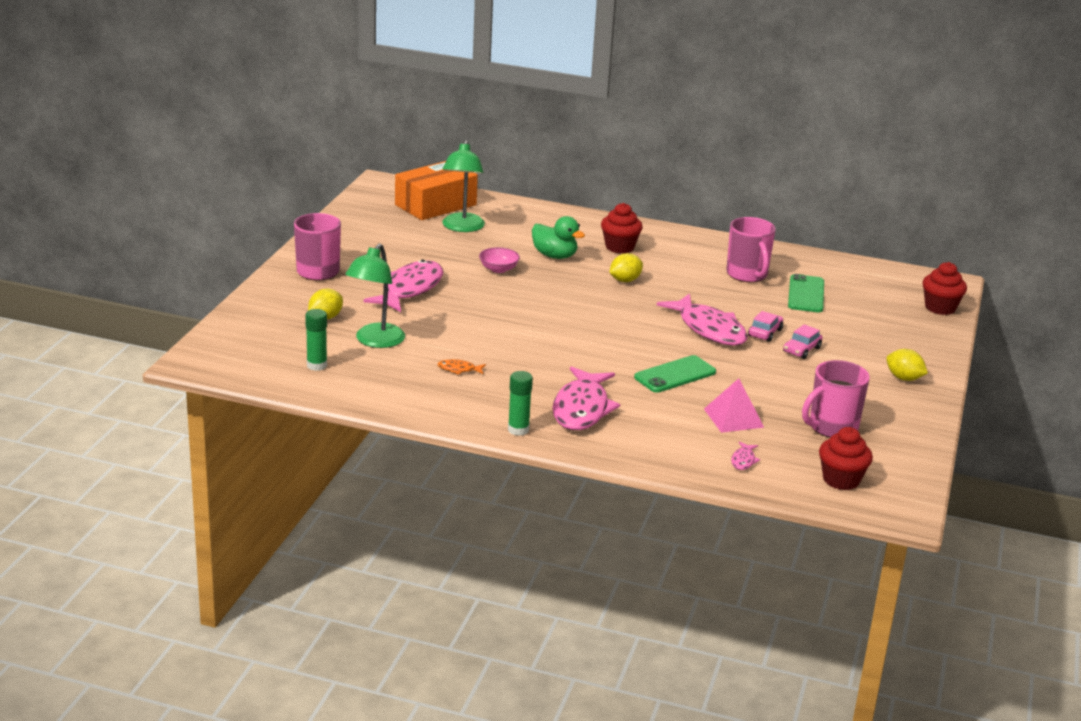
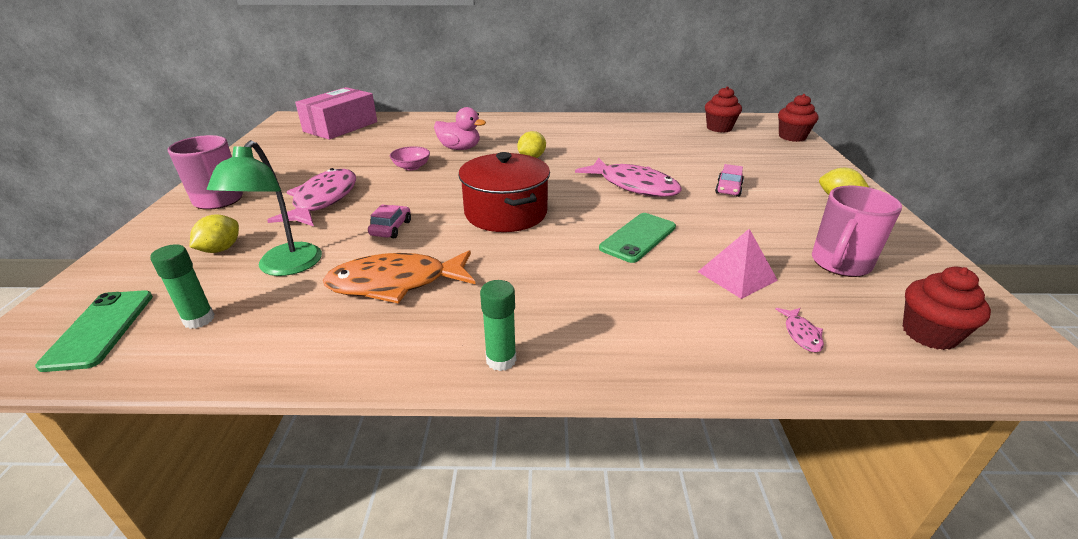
camera: 15 degrees left, 5 degrees up
(435, 205) = (341, 127): orange box -> pink box
(459, 369) = (396, 283): orange fish -> orange fish, size x2.44
(462, 227) = (368, 139): green lamp -> none
(554, 256) = (459, 148): green duck -> pink duck
(570, 332) = (506, 213): none -> red pot
(582, 409) = (566, 304): pink fish -> none
(619, 247) = (512, 134): red cupcake -> red cupcake (719, 128)
(747, 275) = (628, 137): pink mug -> none
(765, 333) = (684, 180): pink car -> pink car (391, 228)
(806, 294) = (686, 144): green phone -> green phone (100, 329)

